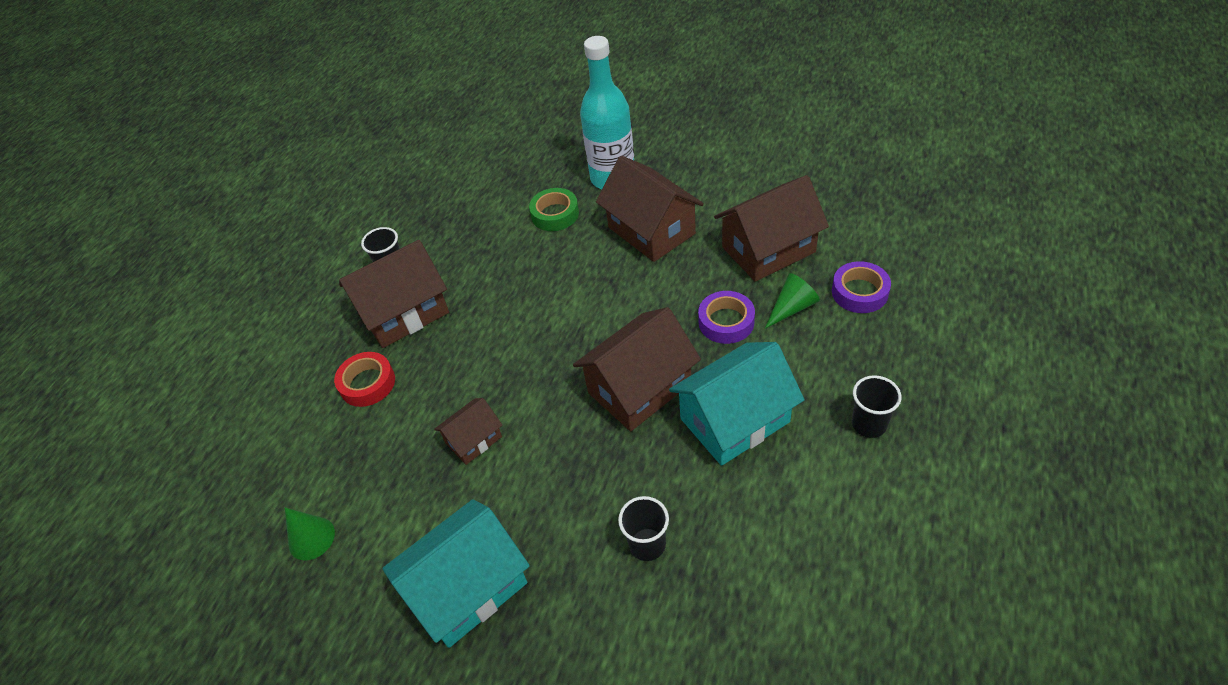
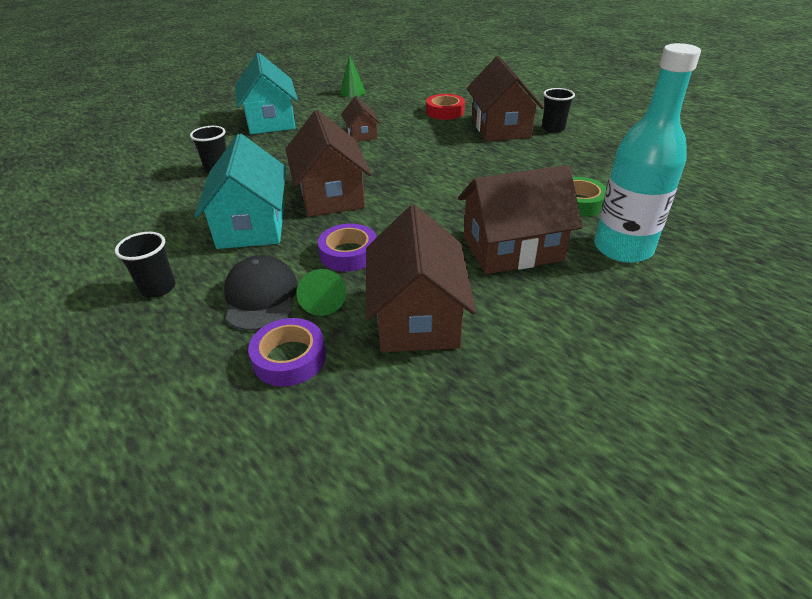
camera: 110 degrees right, 10 degrees down
(820, 346) = (261, 296): none -> black cap

